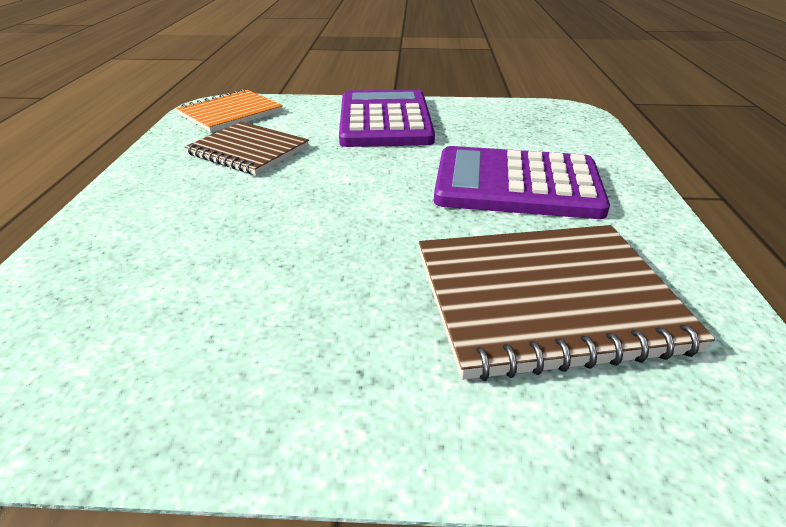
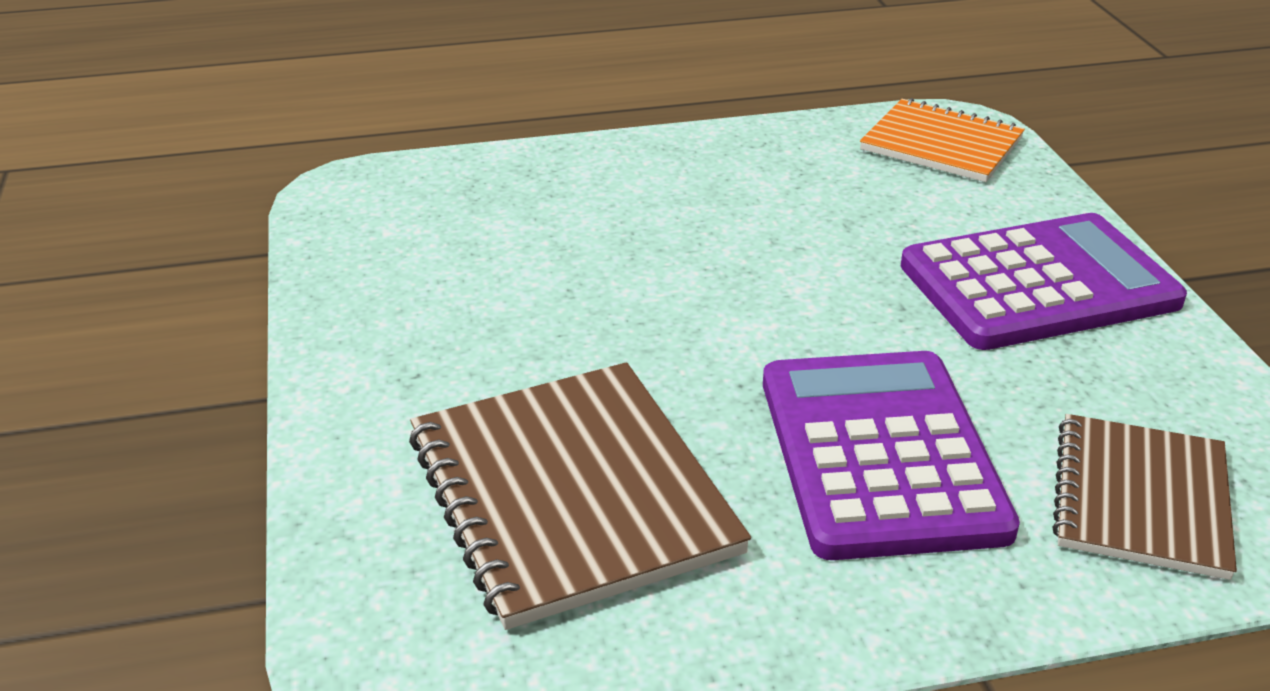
camera: 75 degrees right, 0 degrees up
(248, 150) = (827, 193): brown notebook -> brown notebook (1141, 499)

